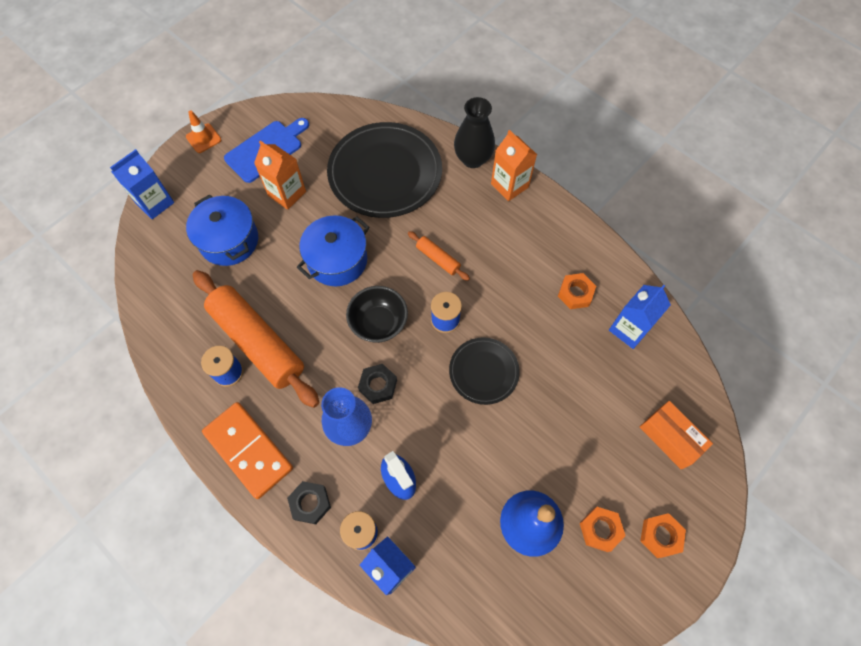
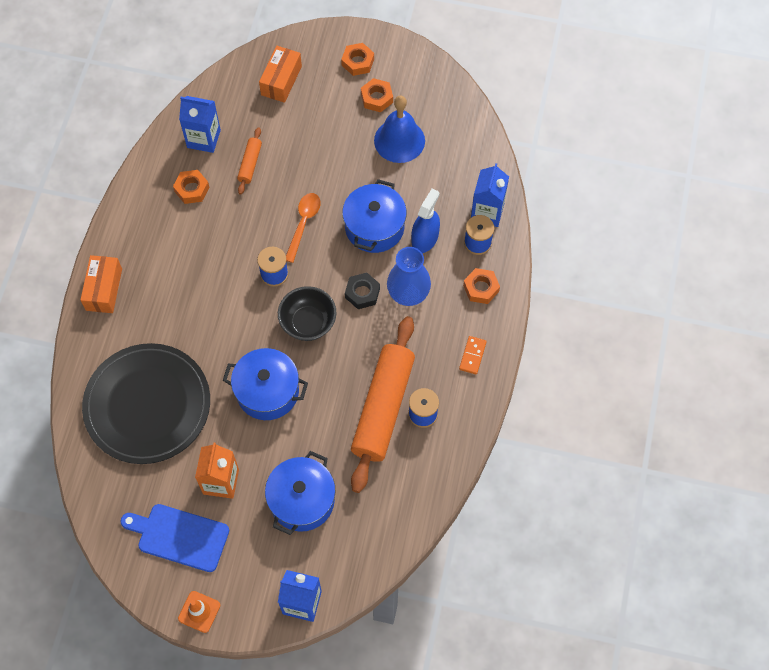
camera: 120 degrees left, 0 degrees up
(249, 450) = (472, 356): orange domino -> orange domino, size x0.45
(310, 503) = (481, 288): black nut -> orange nut
(438, 259) = (218, 309): orange rolling pin -> orange rolling pin (250, 164)
(441, 436) = (374, 227): none -> blue pot
(473, 159) = (88, 336): black vase -> none
(483, 371) = (303, 223): black plate -> orange spoon
(509, 185) = (104, 289): orange carton -> orange box

